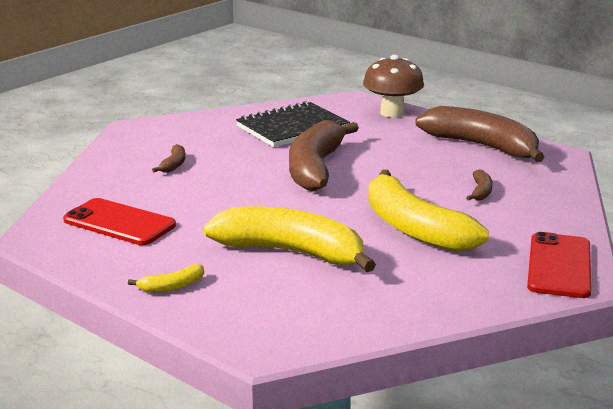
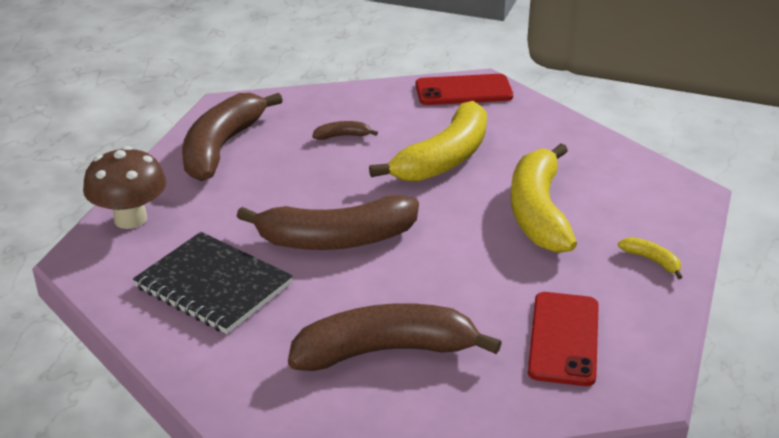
camera: 110 degrees left, 10 degrees up
(174, 165) = (385, 351): brown banana -> brown banana, size x2.47

